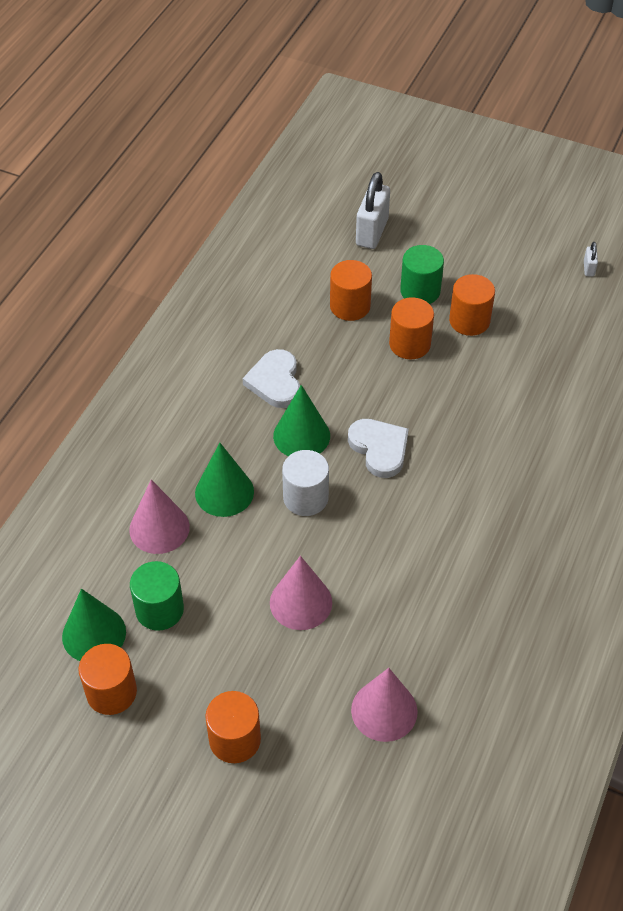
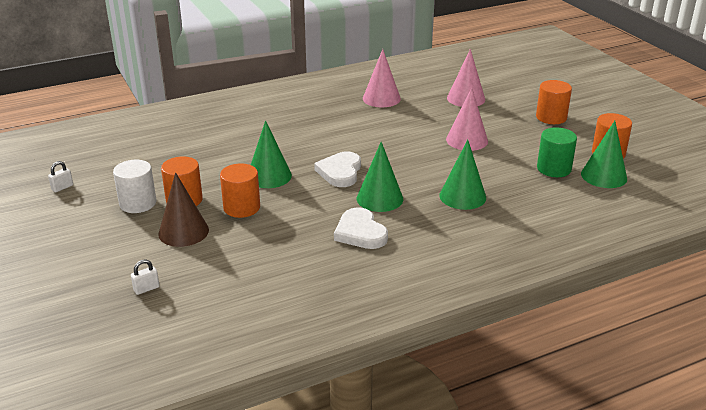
camera: 140 degrees left, 20 degrees down
(159, 528) = (523, 199): pink cone -> pink cone (381, 98)
(275, 382) = (360, 232): white heart -> white heart turned 120 degrees clockwise
(305, 498) = (414, 173): white cylinder -> white cylinder (138, 203)
(350, 306) = (244, 248): orange cylinder -> none
(372, 232) = (146, 289): white padlock -> white padlock, size x0.45
(420, 291) = (183, 232): green cylinder -> brown cone
(439, 397) = (269, 176): none -> green cone

